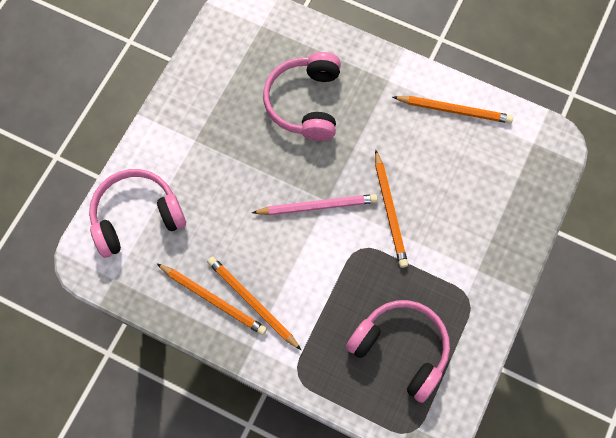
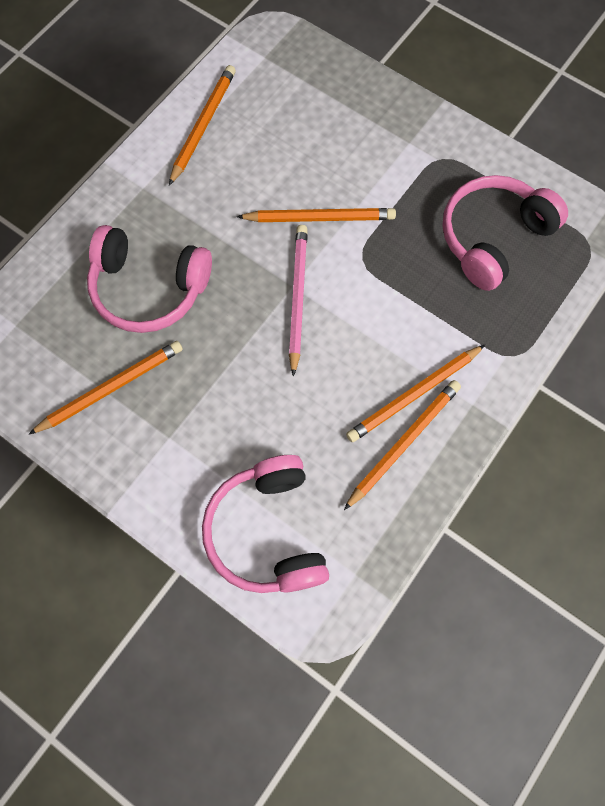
camera: 80 degrees left, 0 degrees up
(225, 95) = (110, 388): none -> orange pencil

